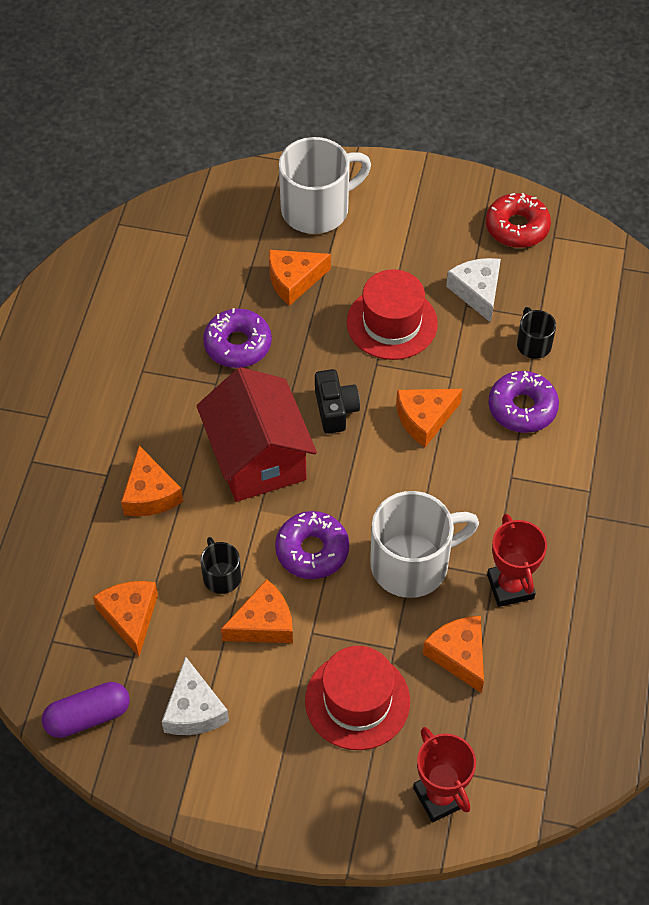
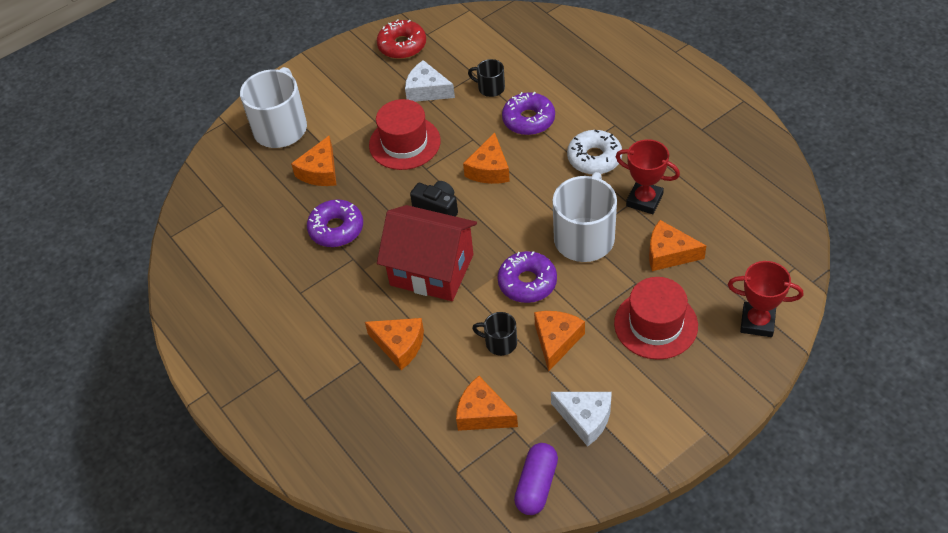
camera: 45 degrees left, 5 degrees down
(525, 503) = (594, 158): none -> white donut

